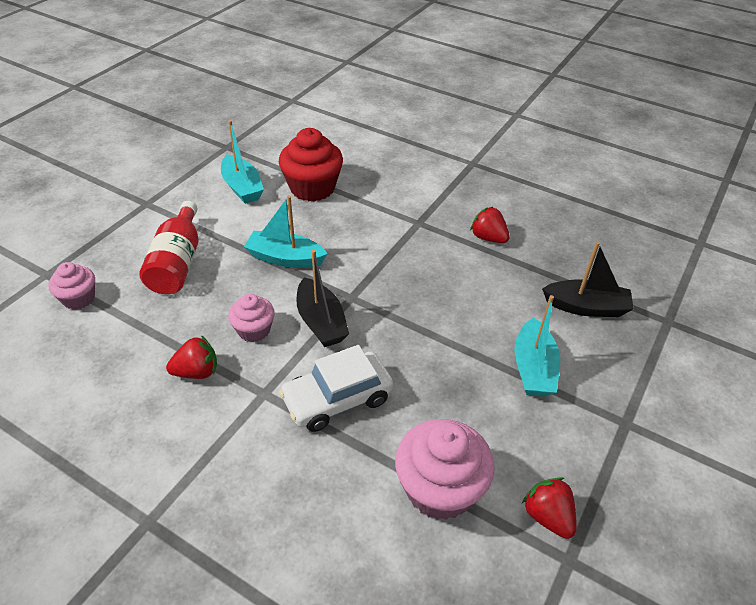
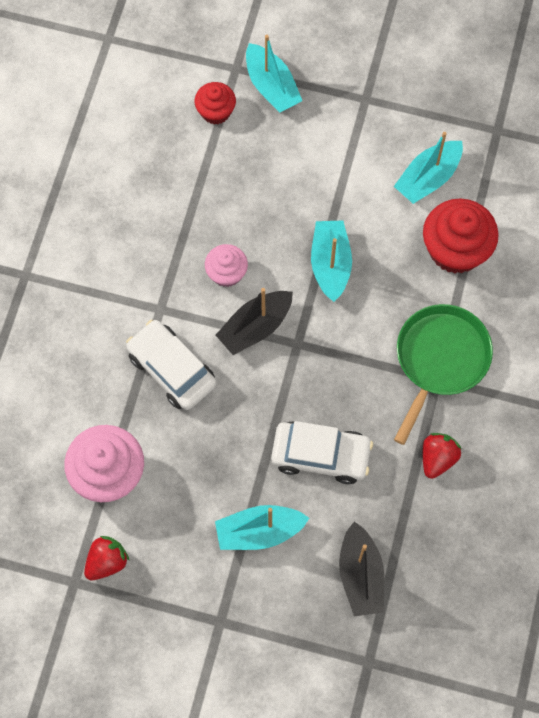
camera: 75 degrees right, 25 degrees up
(79, 298) = (216, 111): pink cupcake -> red cupcake
(86, 255) = (271, 86): none -> turquoise boat
(177, 263) = (289, 170): red bottle -> none
(197, 372) = (165, 247): red strawberry -> none
(402, 217) = (440, 359): none -> green pan
(466, 307) = (321, 455): none -> white car

